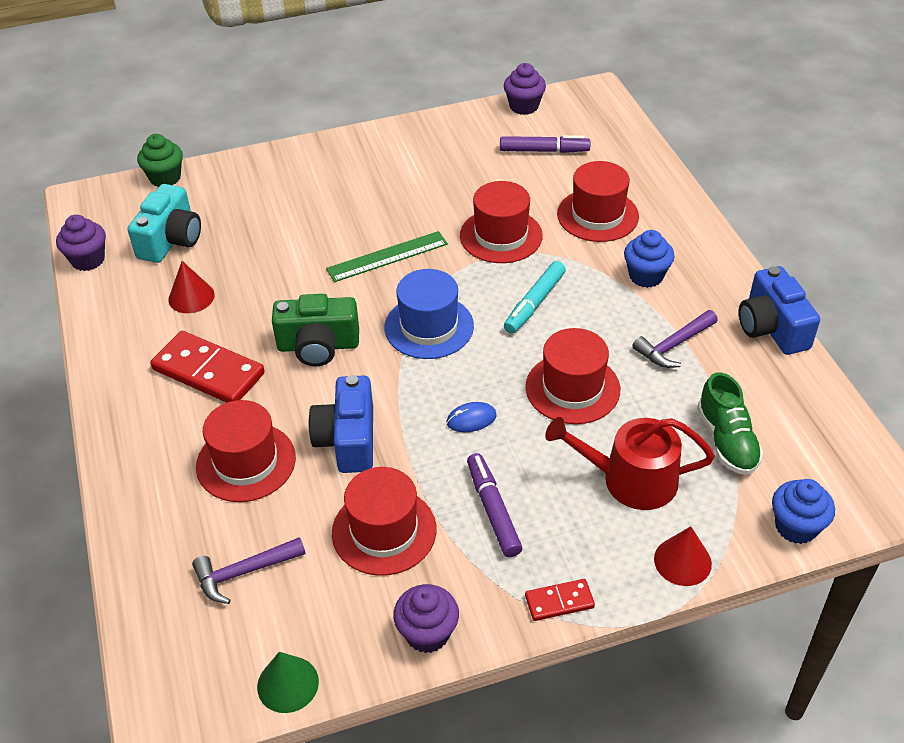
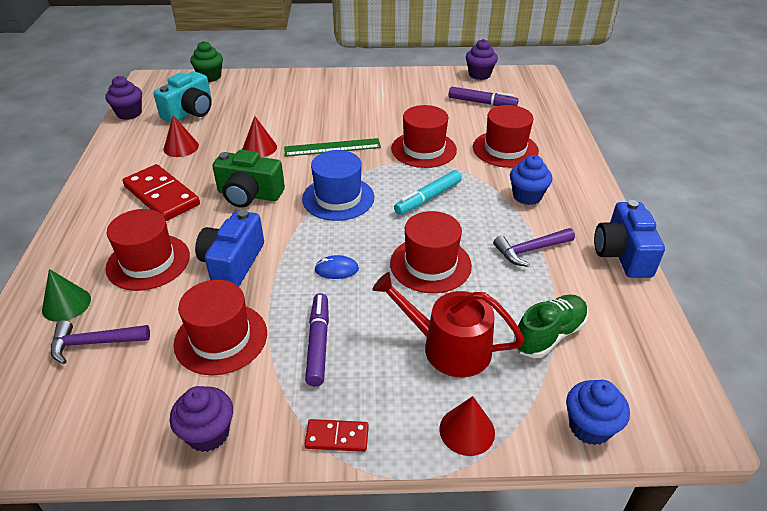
camera: 15 degrees right, 5 degrees down
(288, 684) = (69, 445): green cone -> green cone (66, 304)
(295, 276) = (259, 148): none -> red cone
(726, 440) = (549, 335): green shoe -> green shoe turned 135 degrees counterclockwise

